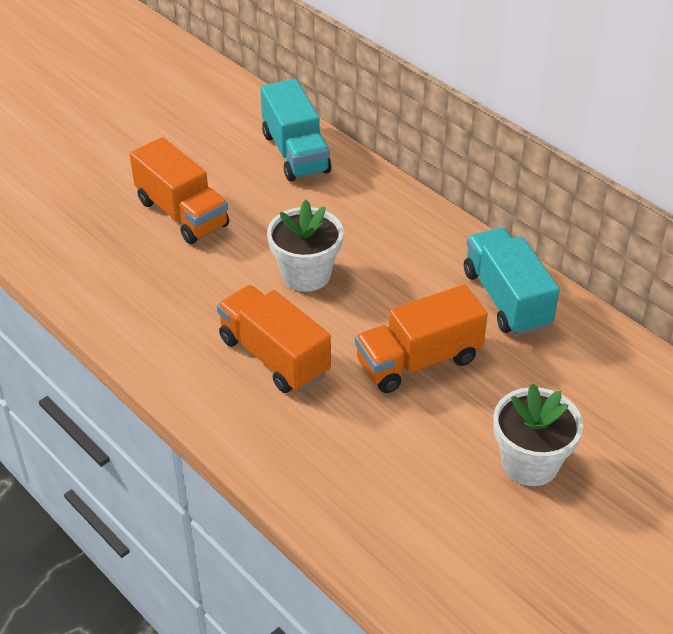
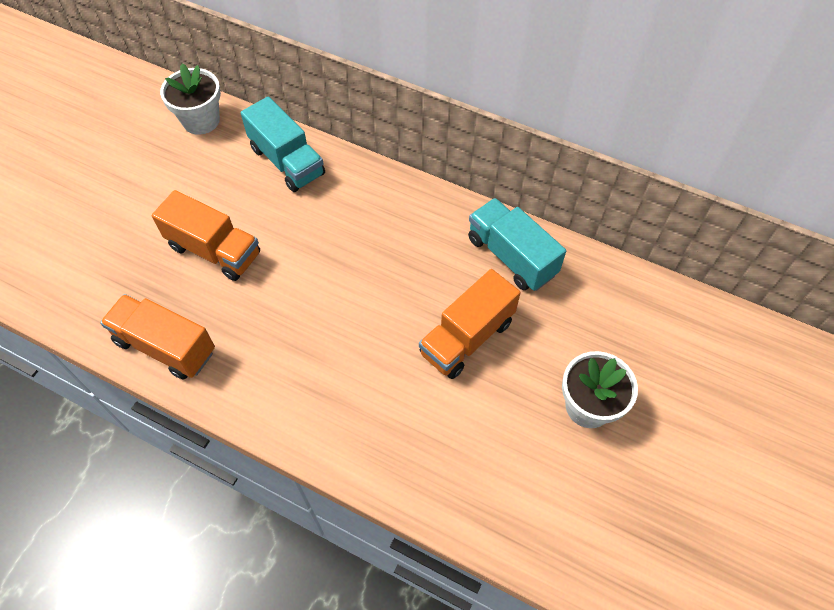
camera: 20 degrees left, 15 degrees up
(274, 356) = (350, 371): orange truck -> orange truck (165, 346)
(306, 274) = (344, 281): white flower pot -> white flower pot (201, 120)

